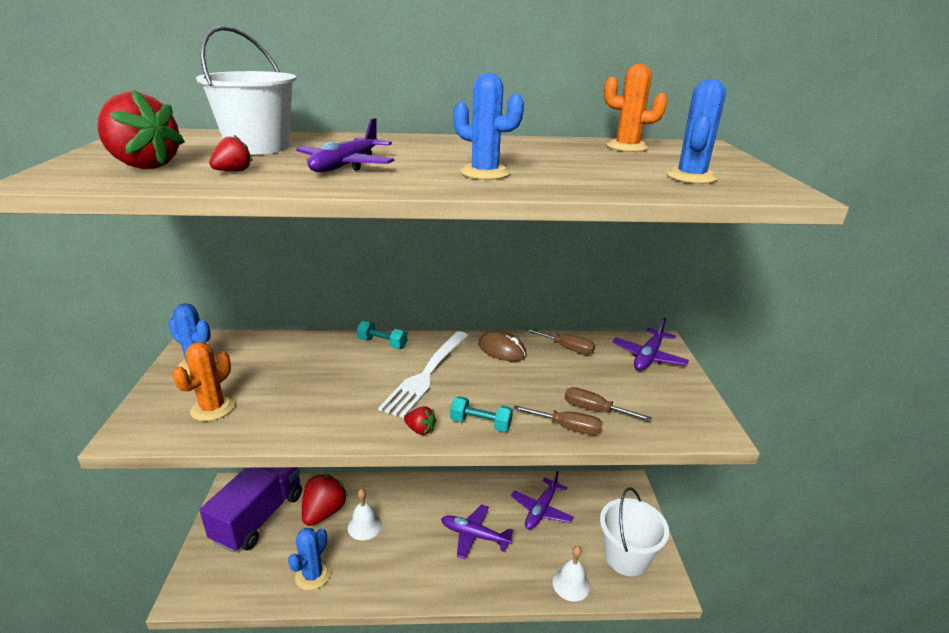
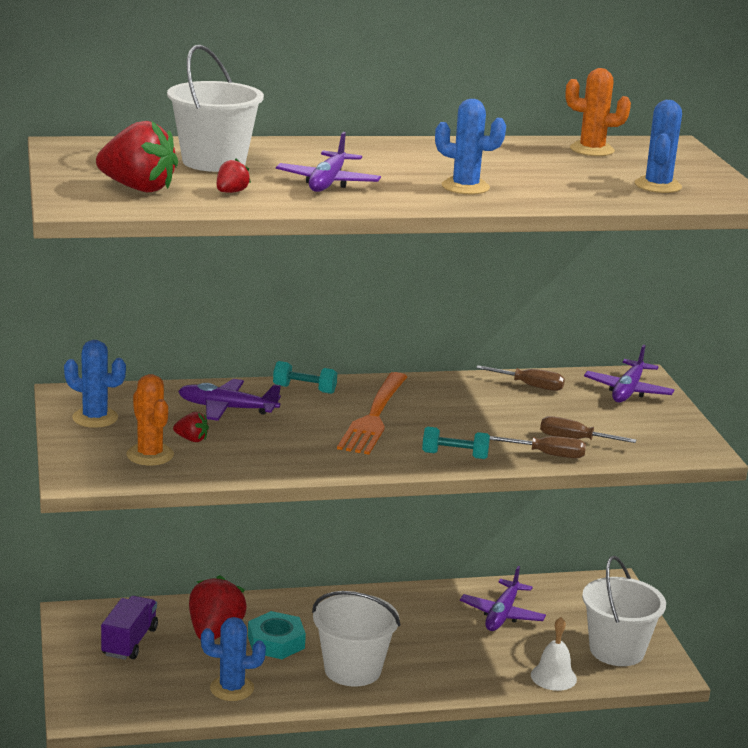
camera: 10 degrees left, 5 degrees down
(212, 408) = (150, 455): orange cactus -> orange cactus turned 45 degrees counterclockwise
(259, 517) = (129, 642): purple truck -> purple truck, size x0.60
(313, 575) = (232, 688): blue cactus -> blue cactus turned 75 degrees clockwise
(364, 526) = (276, 642): white bell -> turquoise nut
(412, 562) = (352, 670): none -> white bucket
(420, 430) = (392, 463): red strawberry -> red strawberry (191, 439)
(427, 374) = (374, 416): white fork -> orange fork
(474, 535) = (423, 643): purple plane -> purple plane (227, 408)
(502, 350) = (453, 390): brown mouse -> none

